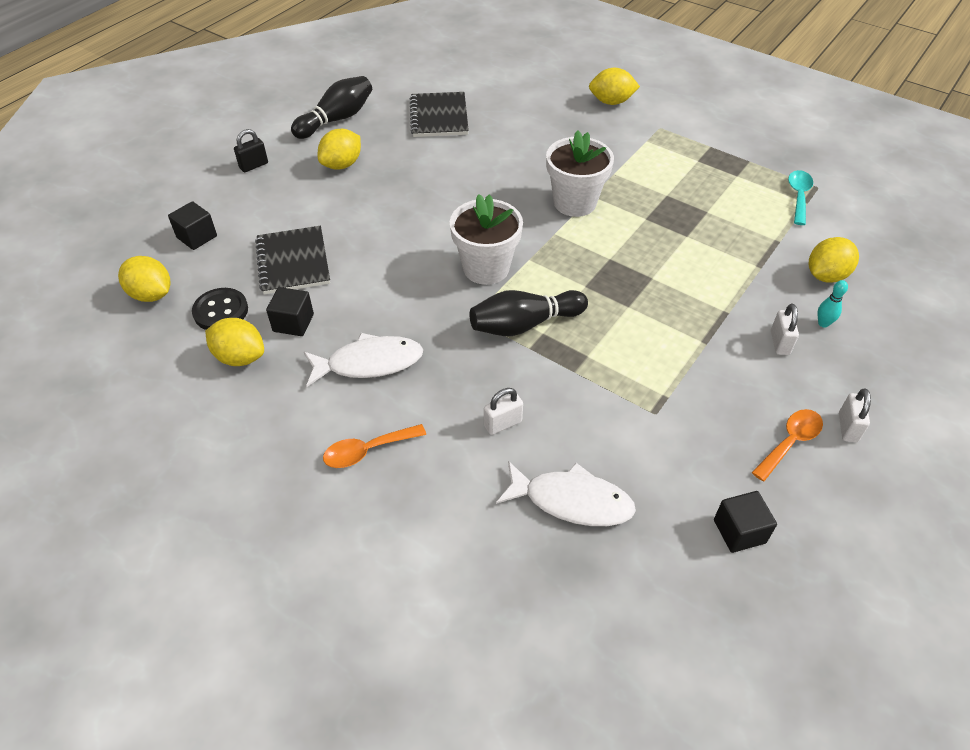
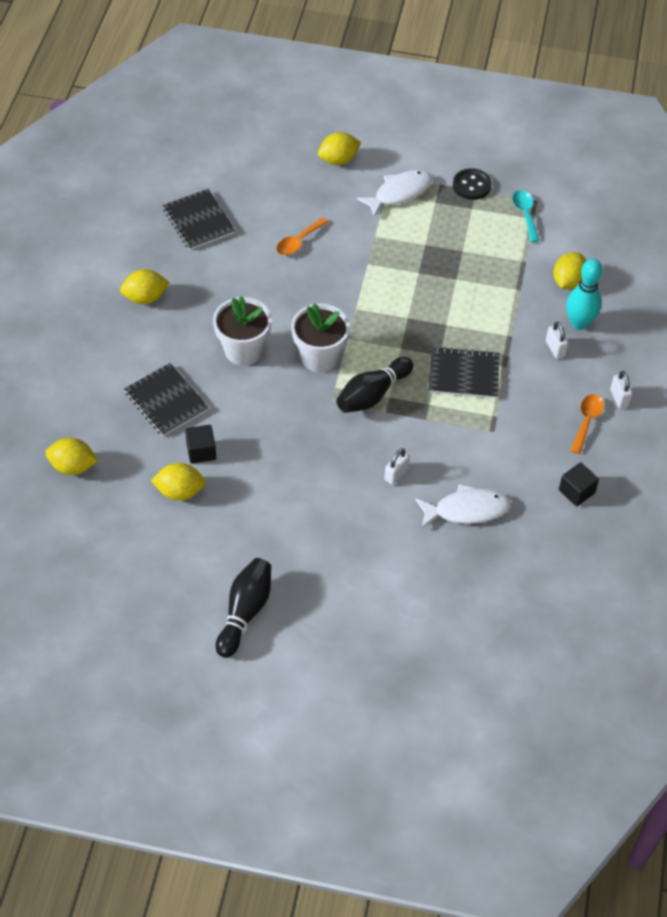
camera: 25 degrees left, 5 degrees up
(197, 237) = (71, 405): black cube -> none
(221, 311) = (138, 461): black button -> black button (471, 185)
(254, 165) = (69, 322): black padlock -> none
(336, 119) = (109, 252): black bowling pin -> black bowling pin (245, 612)
(342, 165) = (145, 298): yellow lemon -> yellow lemon turned 60 degrees clockwise
(367, 451) = (316, 525): orange spoon -> orange spoon (298, 242)
(369, 363) = (278, 463): white fish -> white fish (399, 193)
(574, 202) = (357, 275): white flower pot -> white flower pot (243, 350)
(648, 336) = (464, 374): none -> black notebook
(823, 323) = (579, 323): turquoise bowling pin -> turquoise bowling pin, size x2.09

